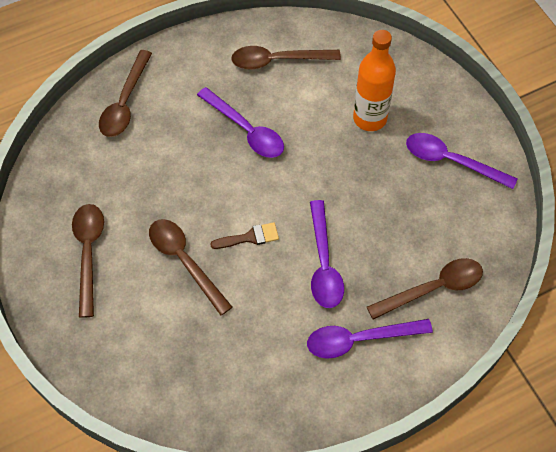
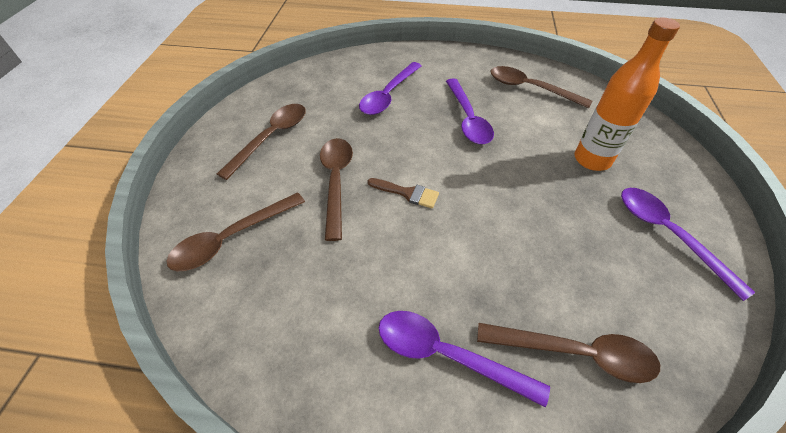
camera: 35 degrees right, 10 degrees down
(125, 102) = (389, 65): brown spoon -> brown spoon (231, 238)
(323, 263) = (461, 253): purple spoon -> purple spoon (388, 95)

